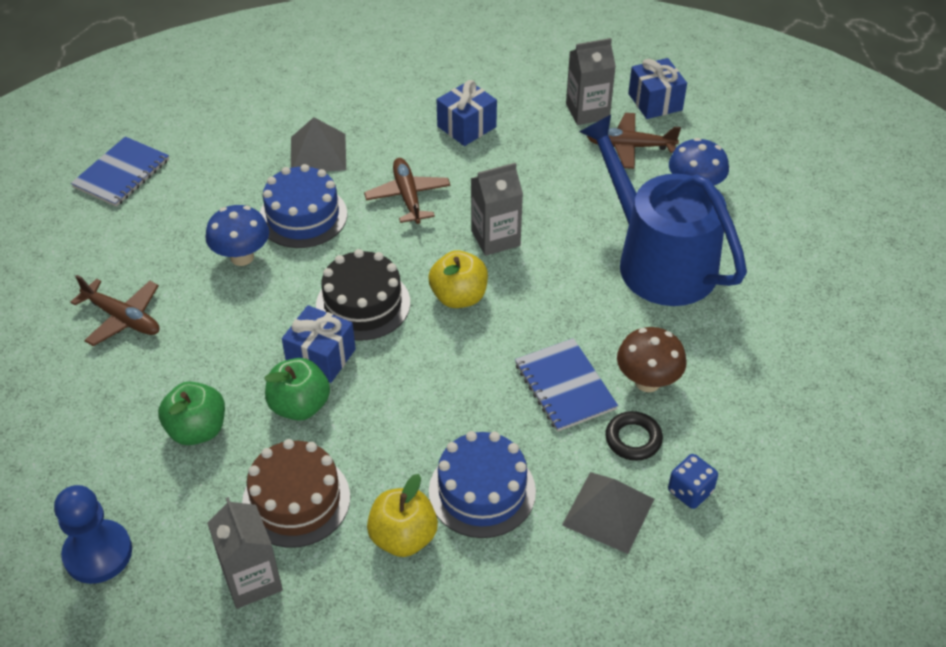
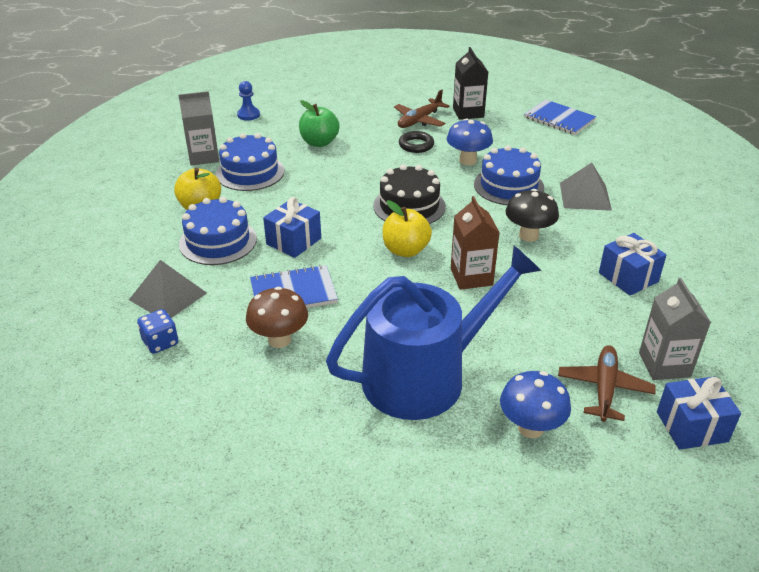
camera: 100 degrees right, 10 degrees down
(98, 266) = (468, 112): none -> black carton
(98, 553) = (248, 115): blue pawn -> blue pawn, size x0.61
(296, 500) = (250, 172): brown cake -> blue cake
(300, 406) = (323, 176): green apple -> none
(321, 357) = (363, 186): blue gift -> blue gift (293, 241)
(408, 197) = (528, 235): brown plane -> black mushroom
(495, 238) = (471, 277): grey carton -> brown carton
(633, 439) = (225, 320): black ring -> black ring (416, 145)

